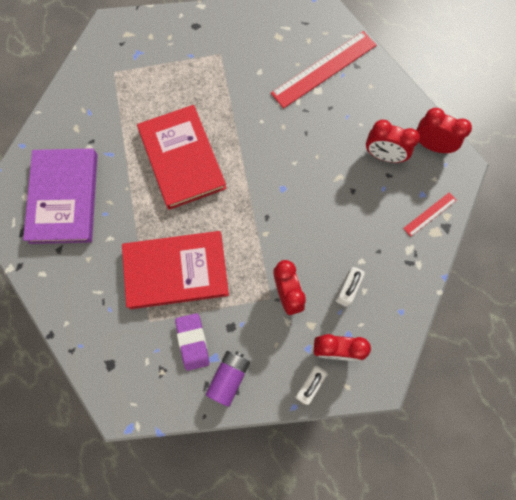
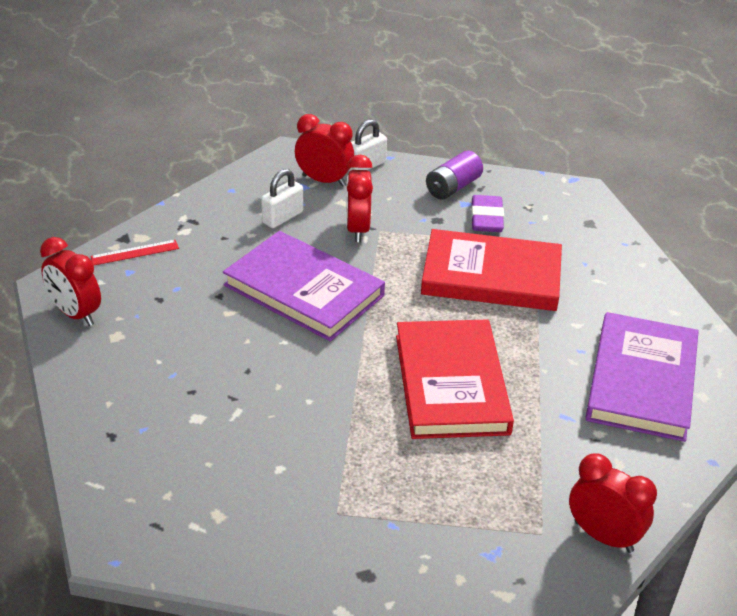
camera: 165 degrees left, 35 degrees down
(300, 213) = (304, 290): none -> purple book
(324, 69) = (168, 444): red ruler -> none
(383, 155) = (151, 319): red clock -> red clock (603, 536)

